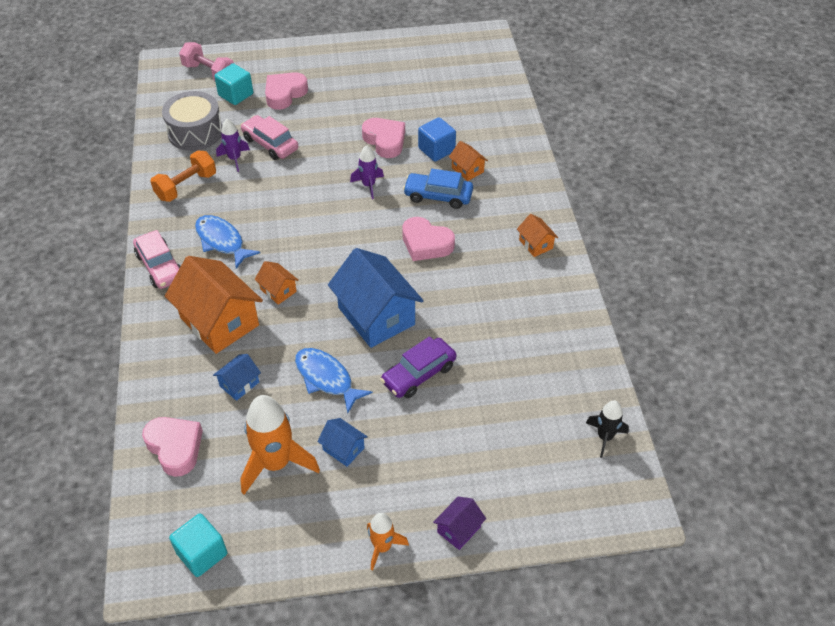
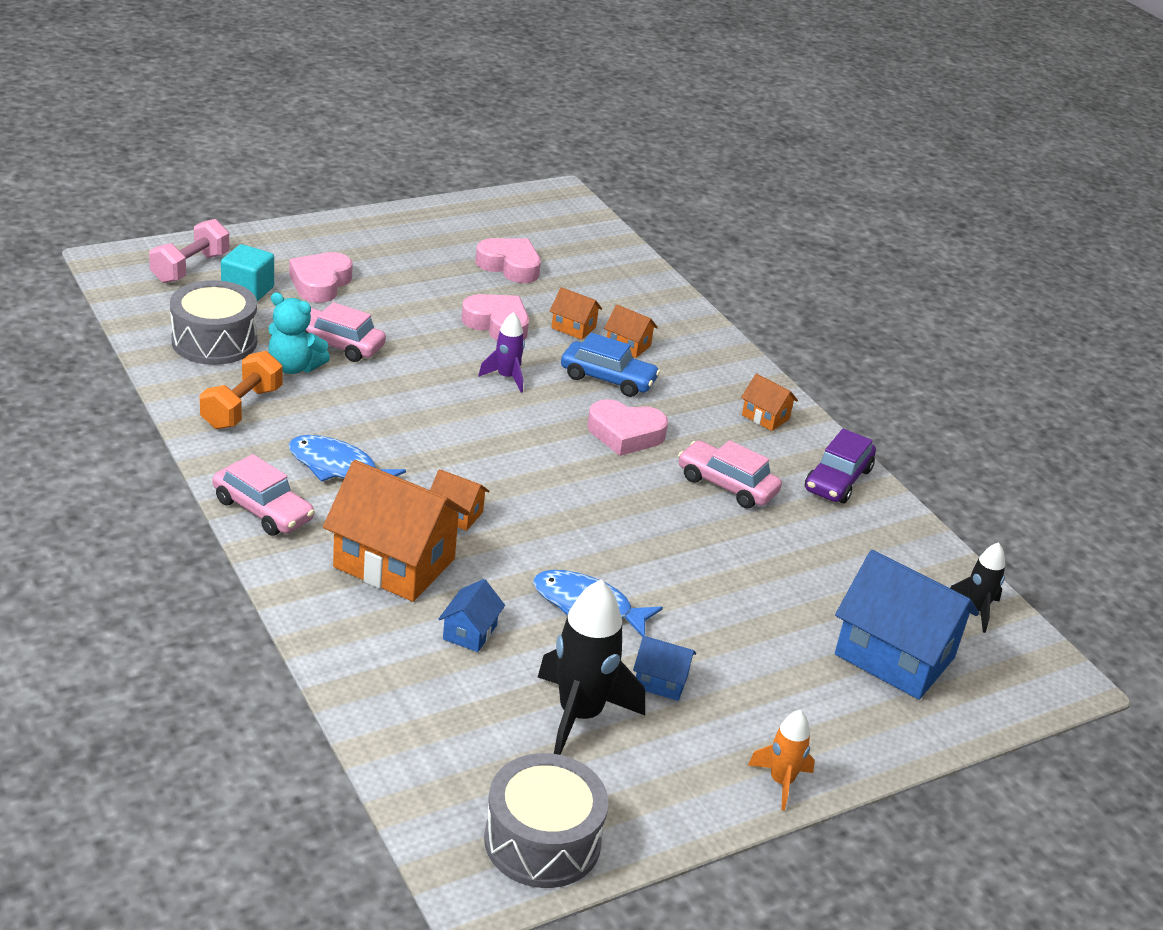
camera: 25 degrees left, 15 degrees down
(175, 447) = (424, 723): pink heart -> pink heart (510, 266)
(202, 553) = (542, 841): turquoise cube -> grey drum
(209, 73) = (190, 268): pink dumbbell -> pink dumbbell turned 75 degrees counterclockwise
(234, 159) = (294, 367): purple rocket -> turquoise teddy bear
(276, 463) = (580, 715): orange rocket -> black rocket
(376, 316) = (610, 524): blue house -> blue house (894, 656)
(418, 374) = (706, 581): purple car -> purple car (837, 480)
(436, 150) = (573, 327): blue cube -> orange house
(438, 196) = (608, 379): blue car -> blue car turned 150 degrees counterclockwise
(459, 529) = (864, 742): purple house -> none
(476, 297) = (727, 485): none -> pink car

